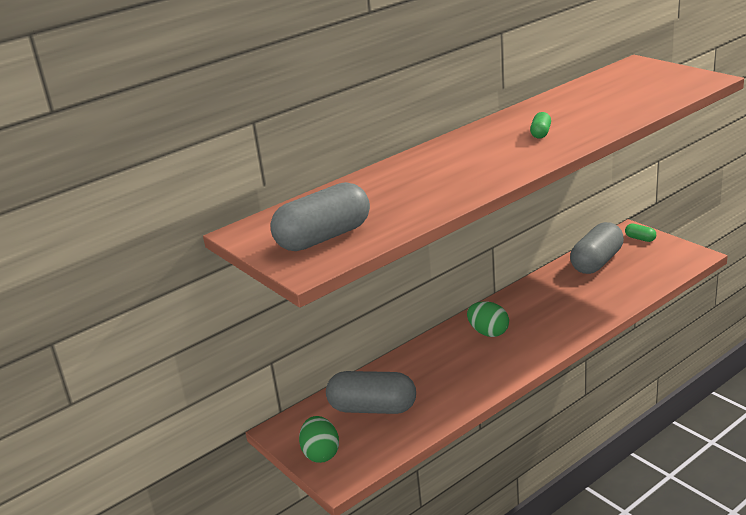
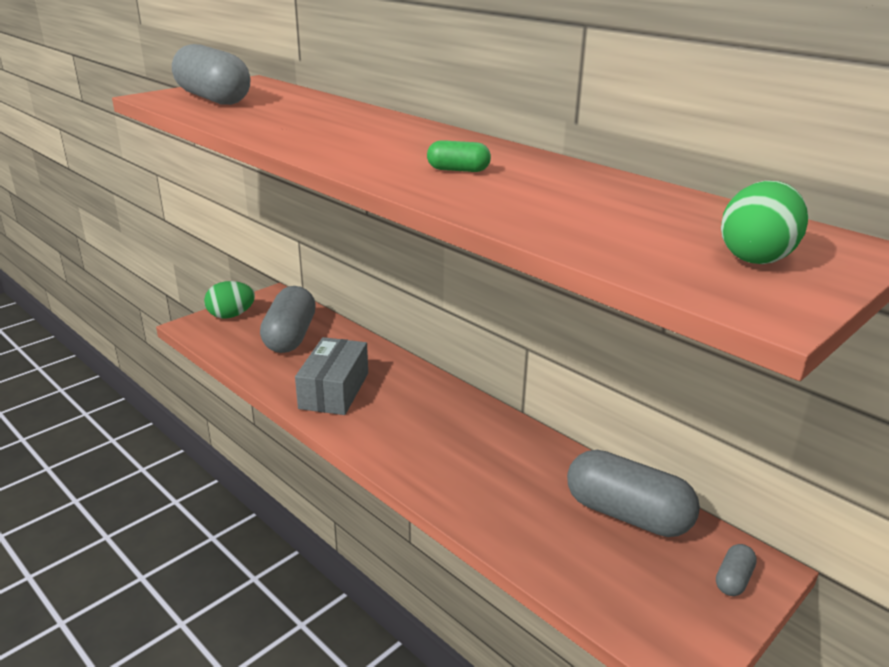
camera: 80 degrees right, 0 degrees up
(467, 374) = (334, 390): none -> grey box
(488, 332) = (421, 405): green egg -> green egg (756, 257)
(640, 238) = (733, 579): green capsule -> grey capsule

